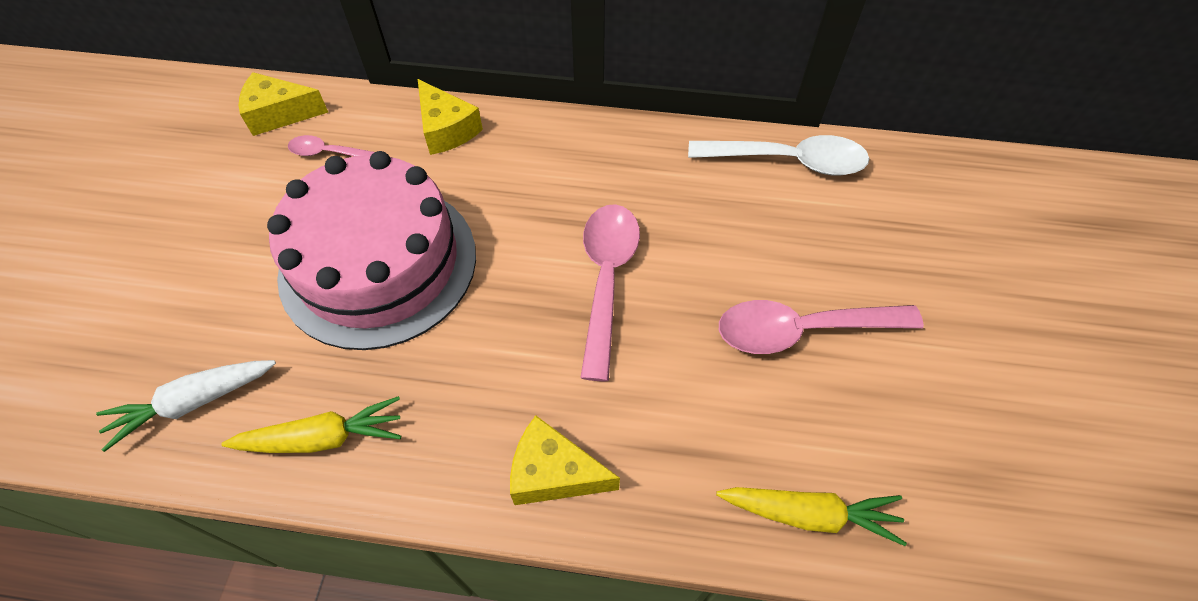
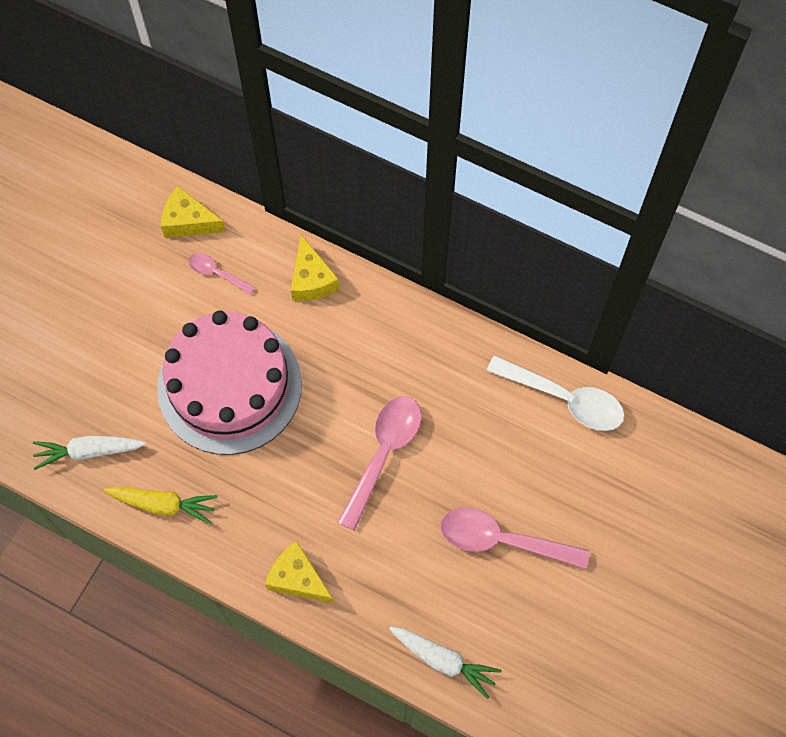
camera: 20 degrees right, 10 degrees up
(809, 514) = (443, 660): yellow carrot -> white carrot

